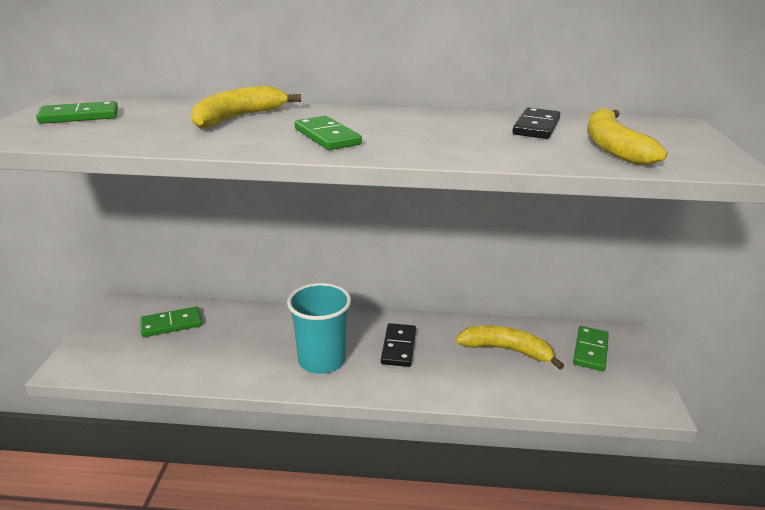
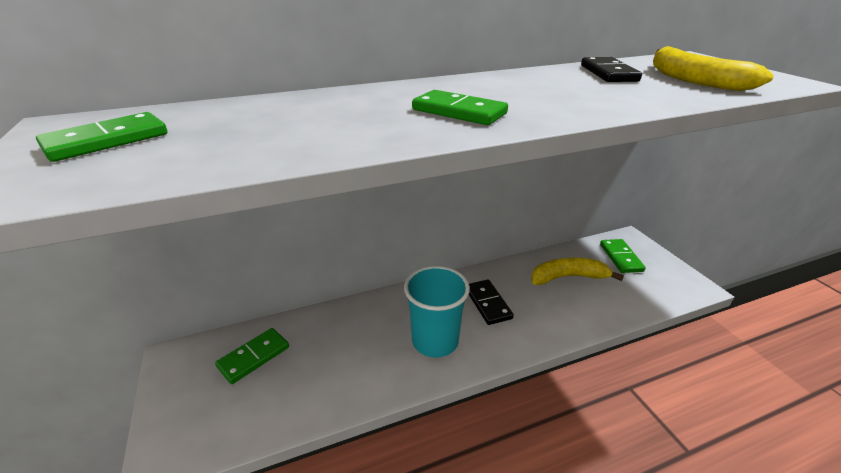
camera: 25 degrees left, 5 degrees up
(238, 117) = (327, 108): yellow banana -> none

